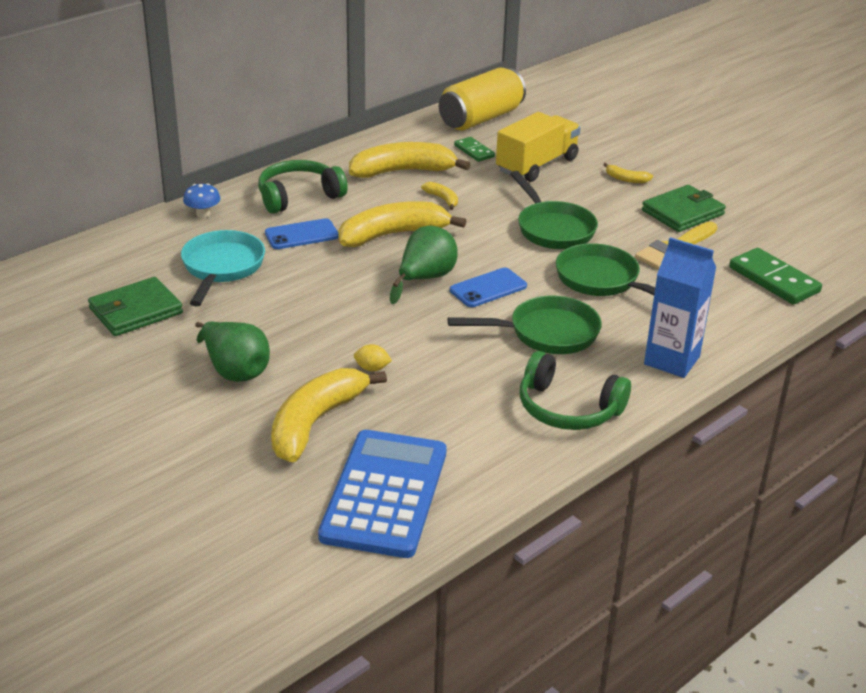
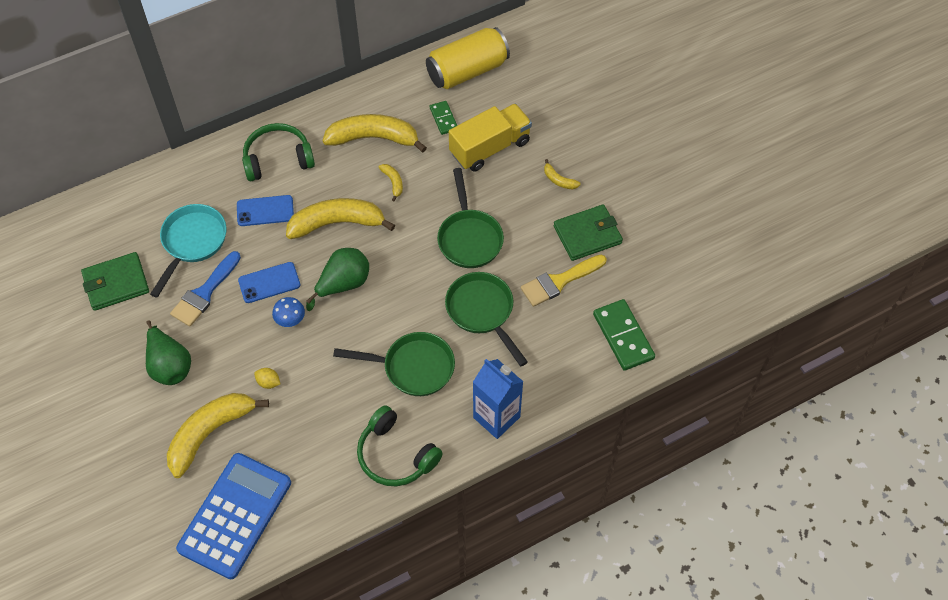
camera: 15 degrees right, 25 degrees up
(203, 214) = (196, 170): blue mushroom -> blue mushroom (290, 320)
(255, 305) = (204, 293): none -> blue brush
(488, 288) = (388, 304): blue phone -> blue phone (269, 282)

